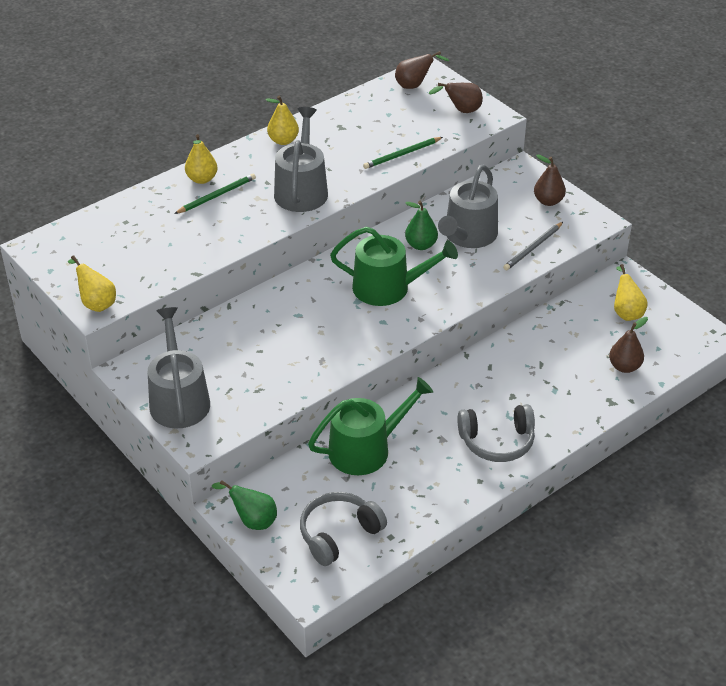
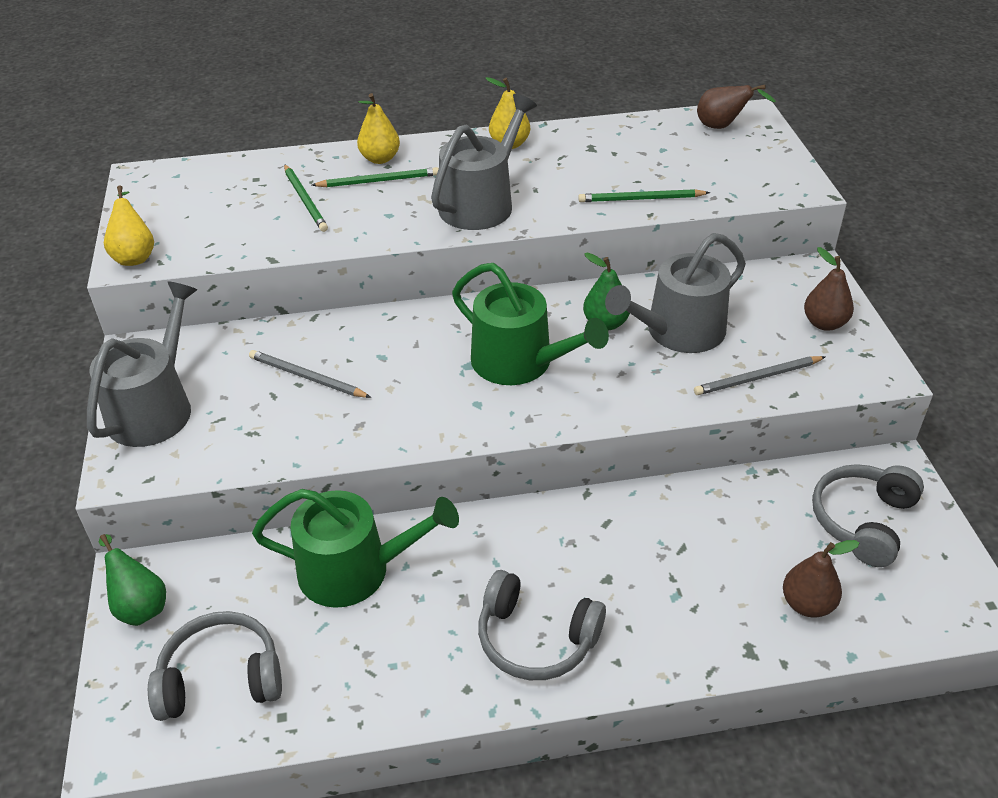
camera: 30 degrees right, 0 degrees up
(178, 226) = (305, 200): none -> green pencil
(261, 344) = (307, 377): none -> grey pencil
(461, 111) = (761, 170): brown pear -> none
(626, 312) = (863, 521): yellow pear -> grey headphones

